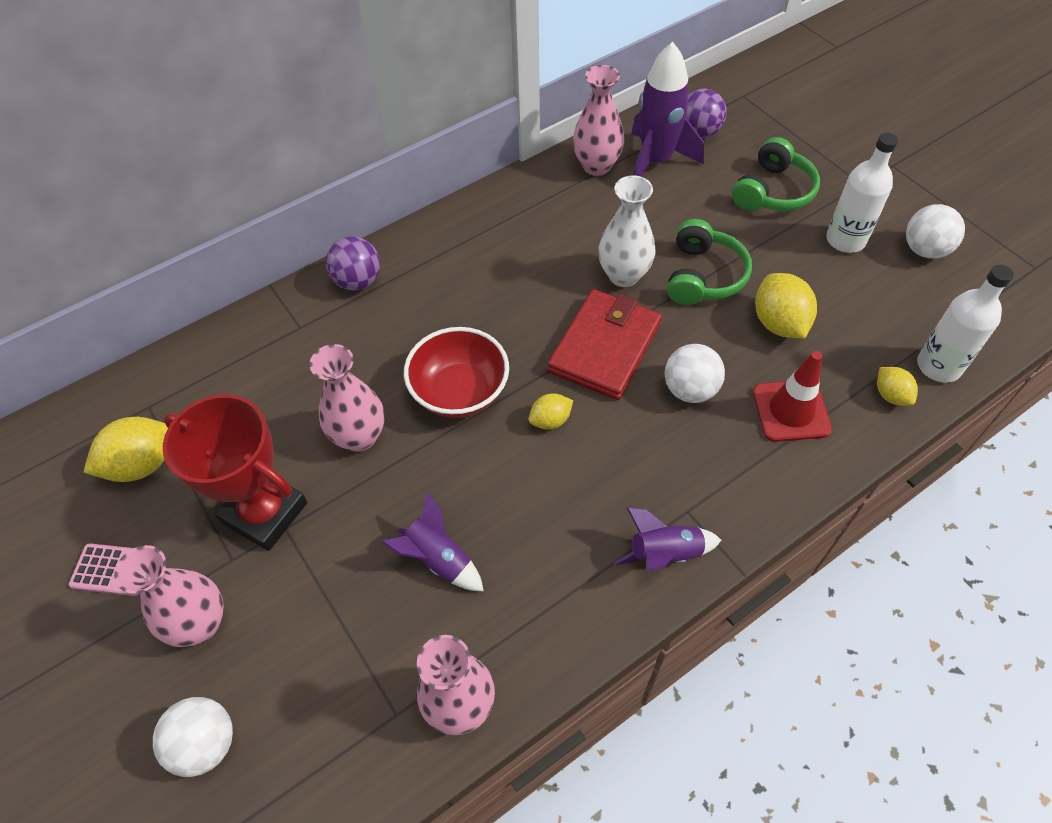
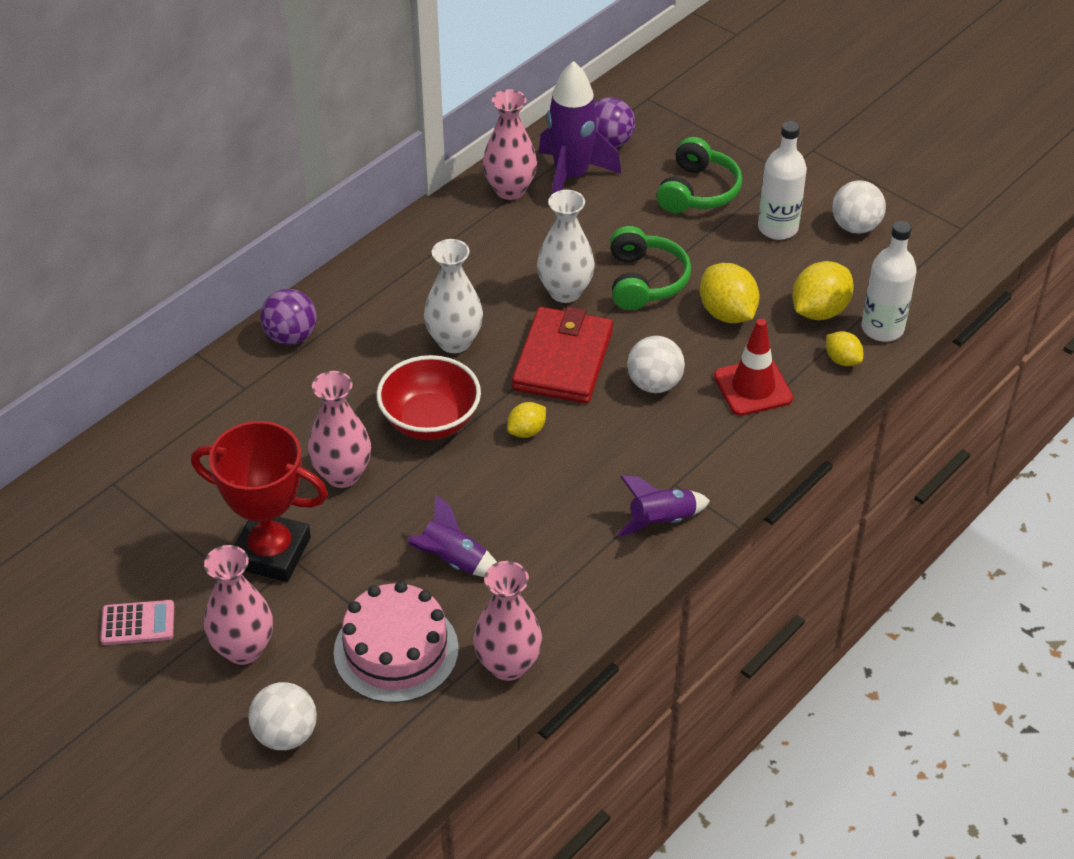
camera: 15 degrees left, 10 degrees down
(142, 464) = (129, 533): yellow lemon -> yellow lemon (819, 311)
(350, 659) = (396, 650): none -> pink cake
(506, 311) = (454, 342): none -> white vase

